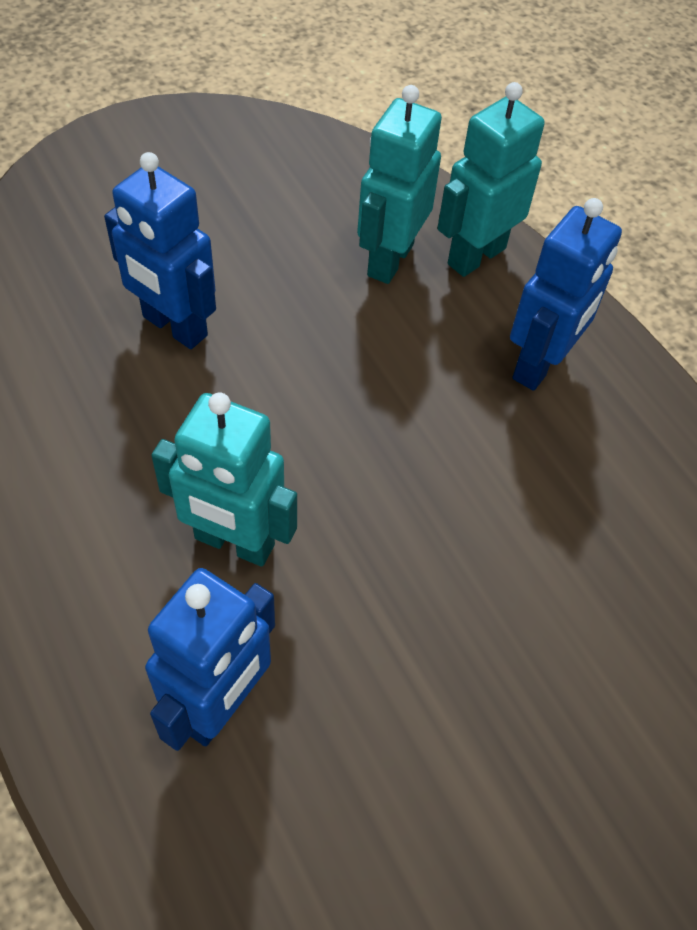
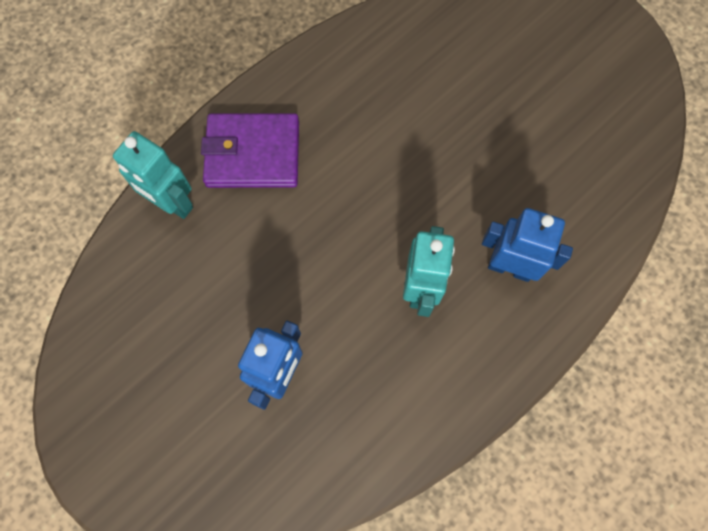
camera: 100 degrees left, 15 degrees up
(389, 259) = (188, 255): turquoise robot -> none
(540, 365) = (253, 154): blue robot -> purple wallet

